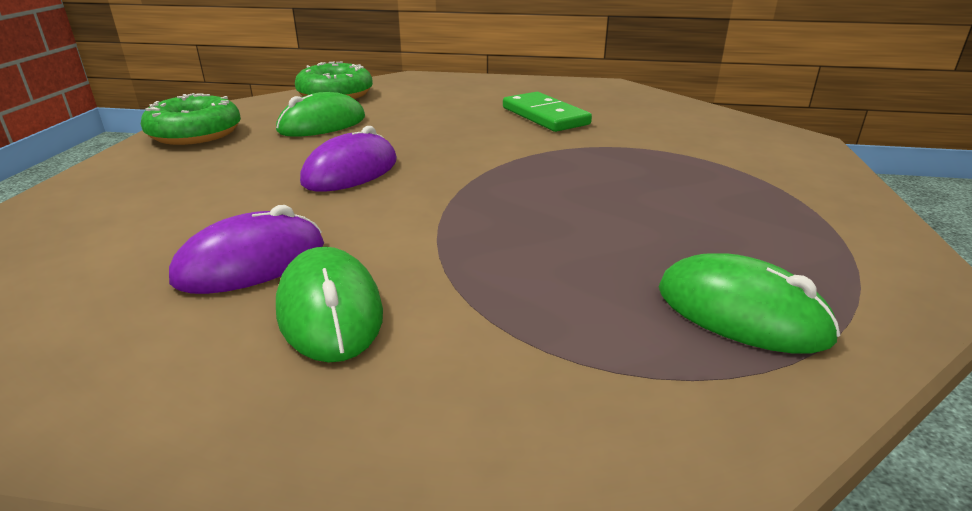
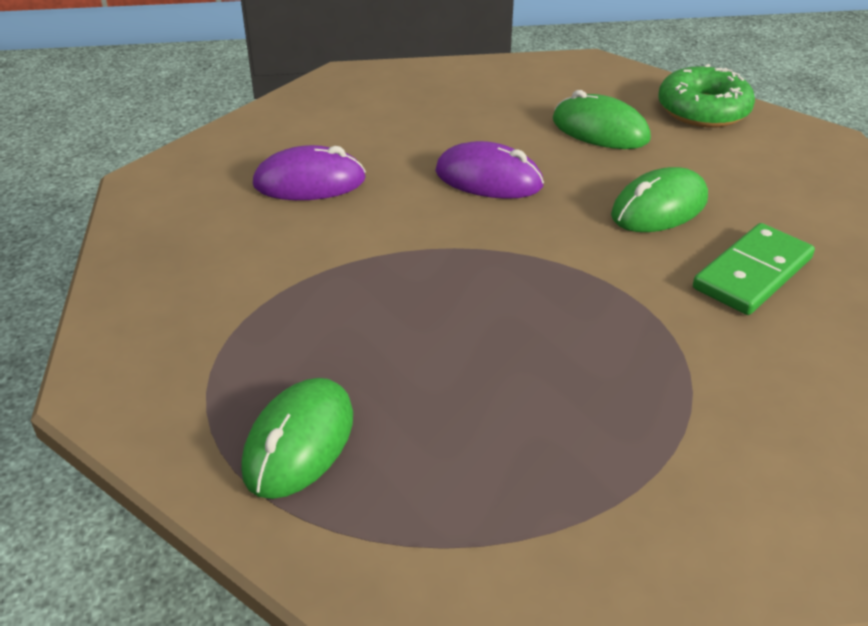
camera: 75 degrees right, 10 degrees up
(195, 133) = (529, 77): green donut -> none
(251, 263) = (309, 182): purple mouse -> purple mouse turned 45 degrees counterclockwise
(330, 311) = (257, 232): green mouse -> green mouse (659, 207)

